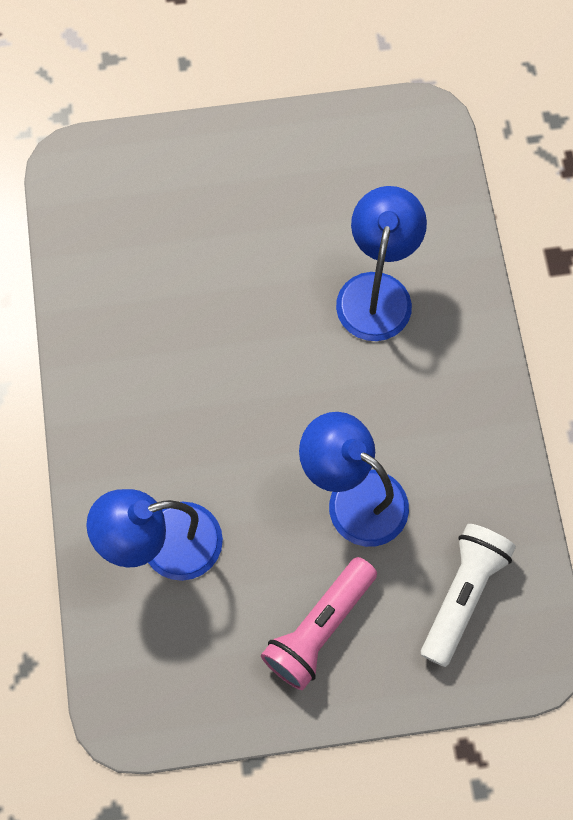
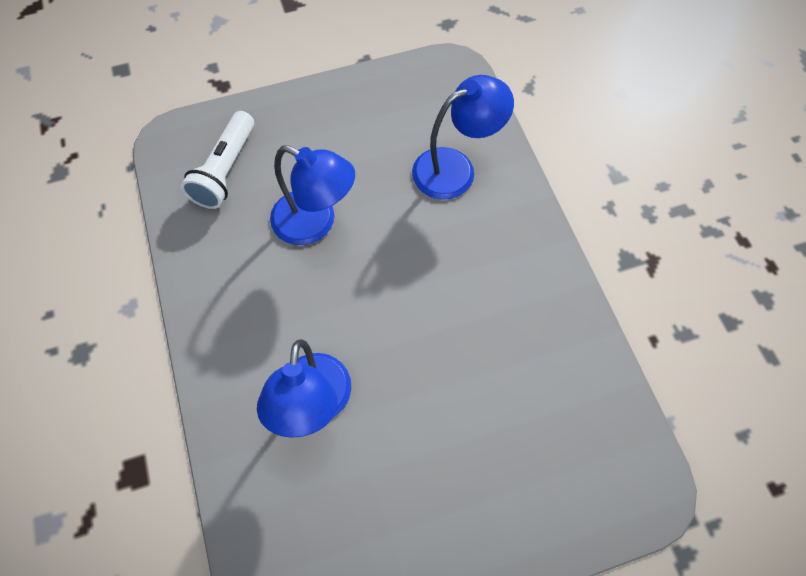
camera: 170 degrees right, 5 degrees down
(319, 628) = (330, 135): pink flashlight -> none

